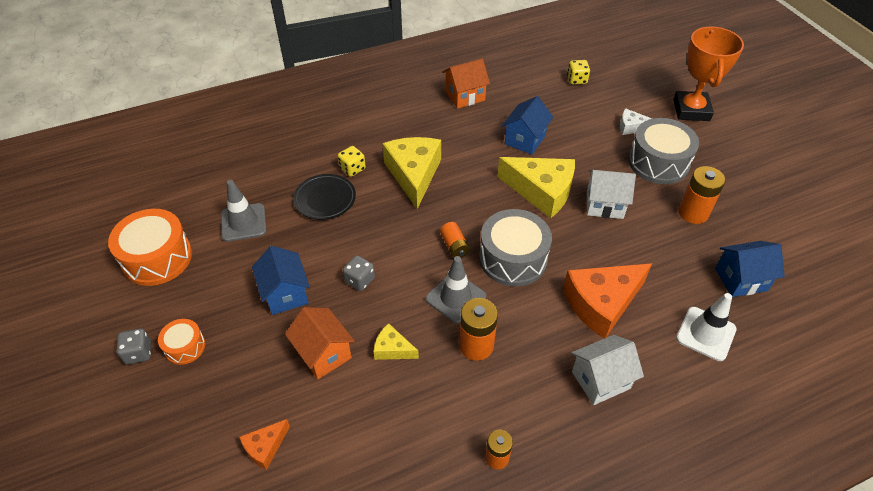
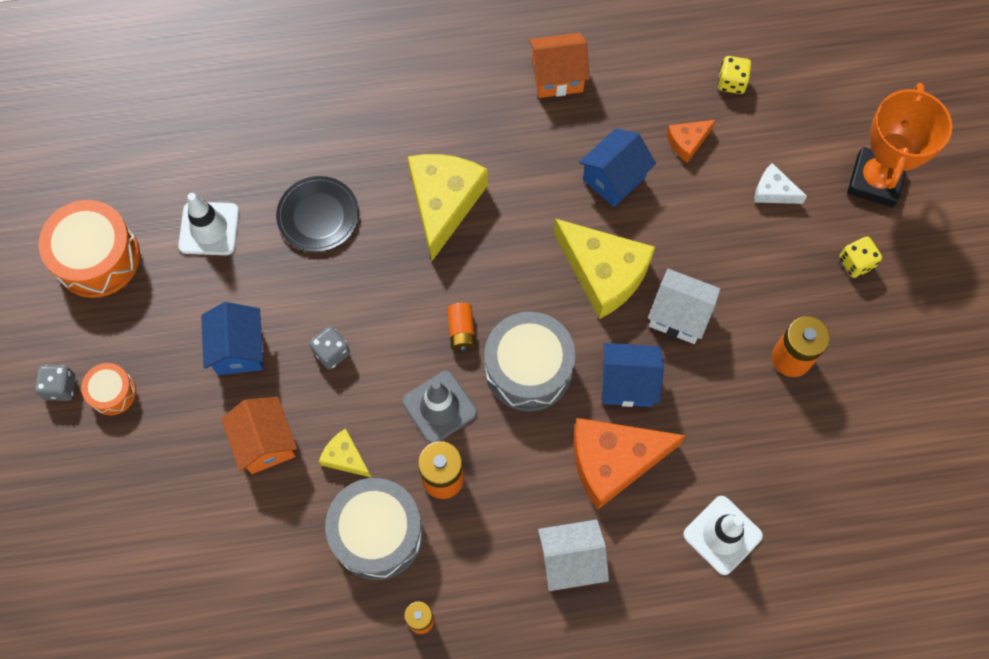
camera: 15 degrees right, 20 degrees up
(243, 222) = (209, 228): grey traffic cone -> white traffic cone
(265, 447) = (178, 540): orange cheese -> orange cheese (687, 142)
(352, 169) = (366, 173): yellow dice -> yellow dice (856, 263)
(658, 162) = (783, 263): grey drum -> grey drum (377, 533)
(740, 279) = (803, 473): blue house -> blue house (627, 383)

